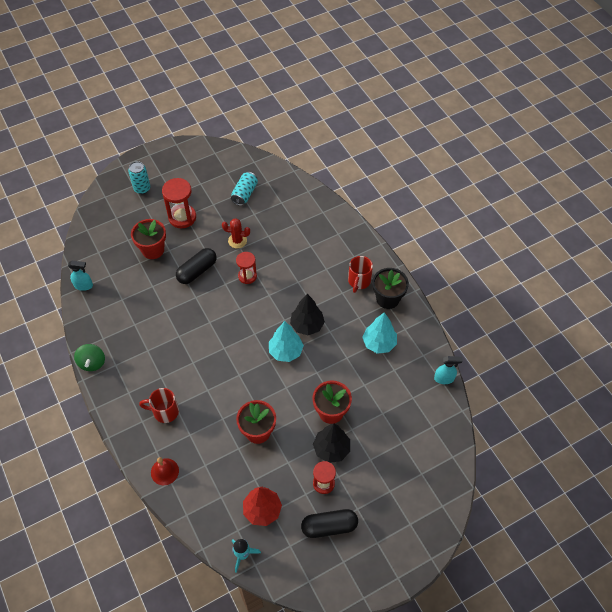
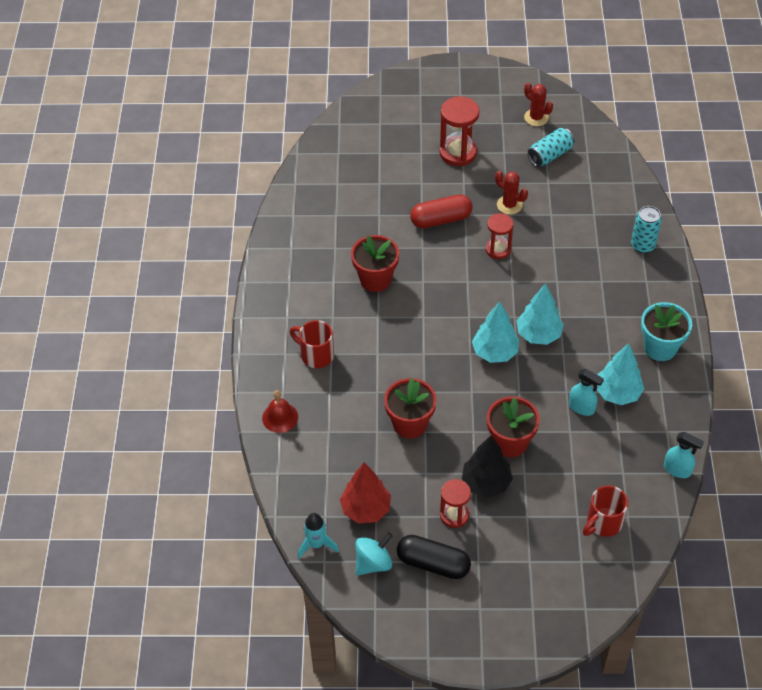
camera: 30 degrees right, 5 degrees down
(84, 286) = (301, 183): turquoise spray bottle -> turquoise spray bottle (582, 407)
(92, 363) = (265, 268): green spinning top -> none
(142, 188) = (428, 102): turquoise can -> turquoise can (642, 245)
(153, 250) = (402, 175): red flower pot -> red flower pot (375, 279)
(197, 271) = (441, 219): black capsule -> red capsule
(221, 171) = (536, 117): none -> red cactus
(289, 548) = (373, 563): none -> turquoise spinning top
(307, 325) = (538, 334): black tree -> turquoise tree
(359, 281) = (635, 312): red mug -> red mug (603, 523)
(387, 299) = (660, 348): black flower pot -> turquoise flower pot

